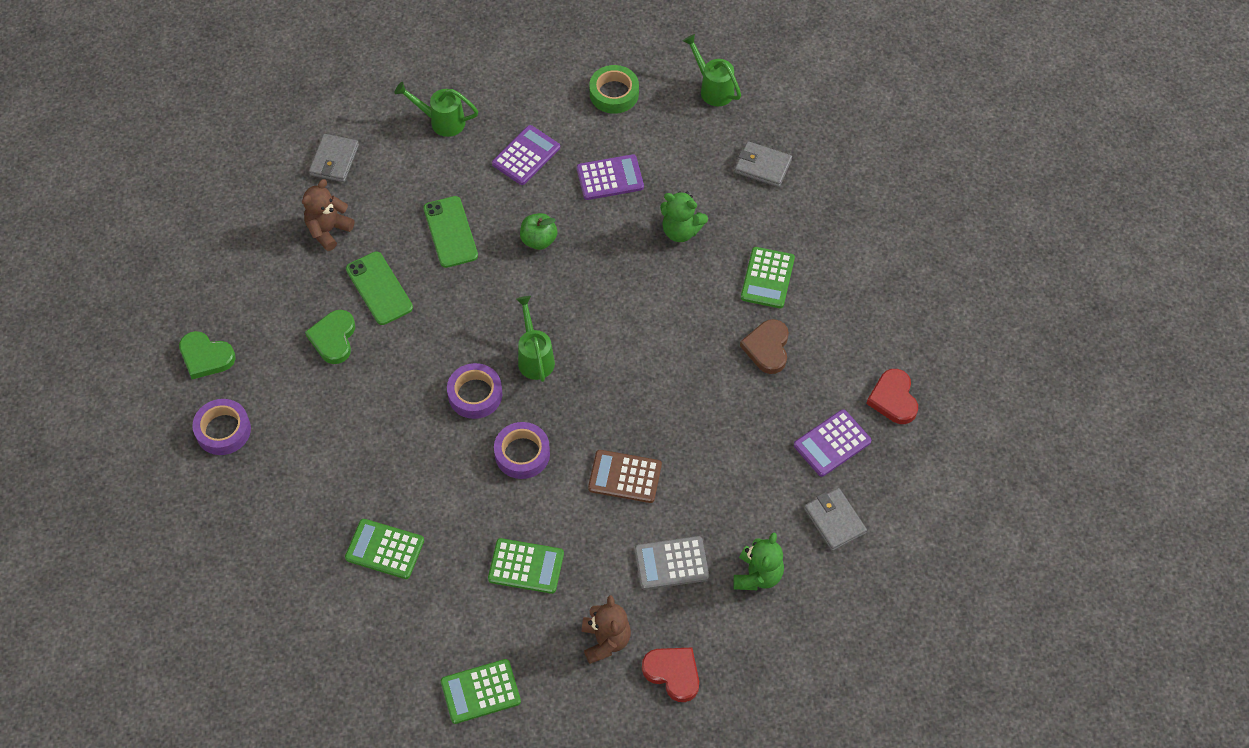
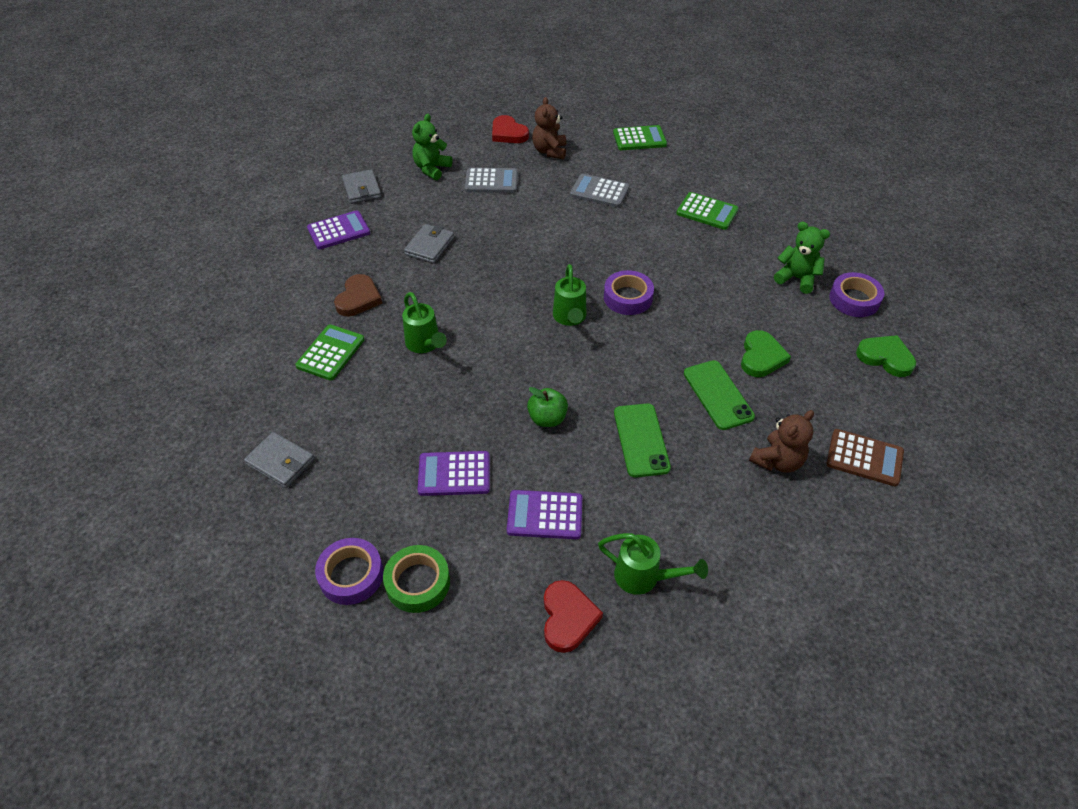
camera: 170 degrees left, 10 degrees down
(334, 160) = (779, 545): grey wallet -> grey wallet (429, 246)
(522, 454) = (592, 254): purple tape -> purple tape (351, 575)
(526, 156) = (545, 515): purple calculator -> purple calculator turned 45 degrees clockwise
(526, 566) = (599, 191): green calculator -> grey calculator
(625, 477) = (511, 230): brown calculator -> brown calculator (864, 458)
(681, 231) = (397, 407): green teddy bear -> green teddy bear (796, 278)
(713, 88) = (292, 570): green watering can -> green watering can (425, 345)
(893, 399) = (272, 251): red heart -> red heart (568, 618)

